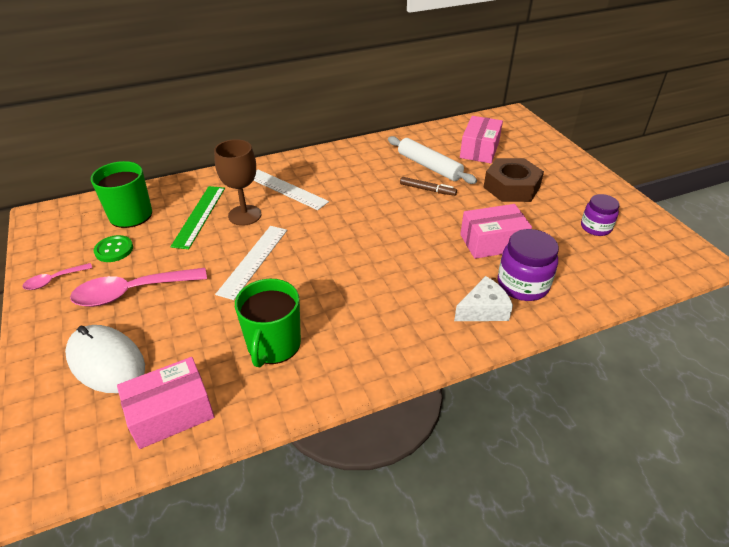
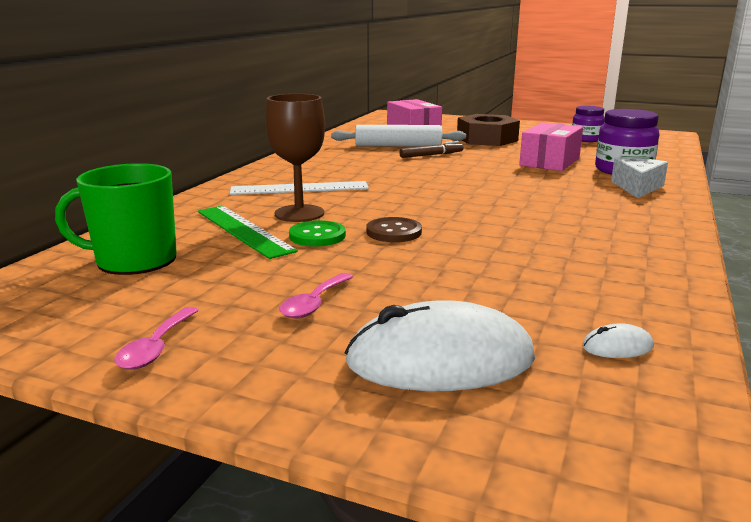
camera: 45 degrees left, 20 degrees down
(114, 250) = (189, 289): green button -> green button (317, 236)
(132, 292) = (314, 303): pink spoon -> pink spoon, size x0.51
(171, 413) = (617, 346): pink box -> white mouse
(253, 260) = (394, 232): white ruler -> brown button
(273, 345) = (565, 263): green mug -> none

